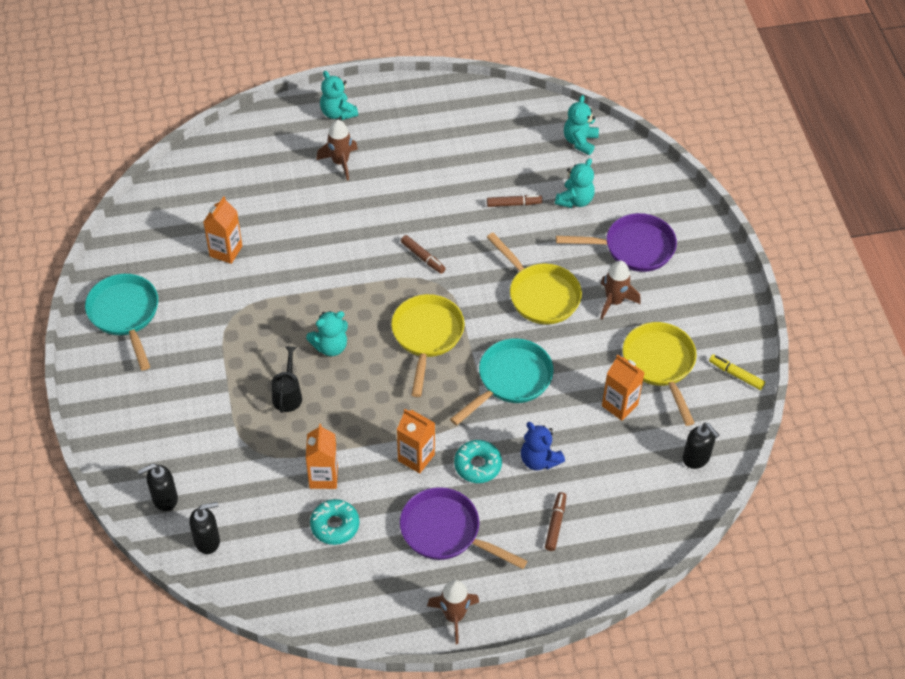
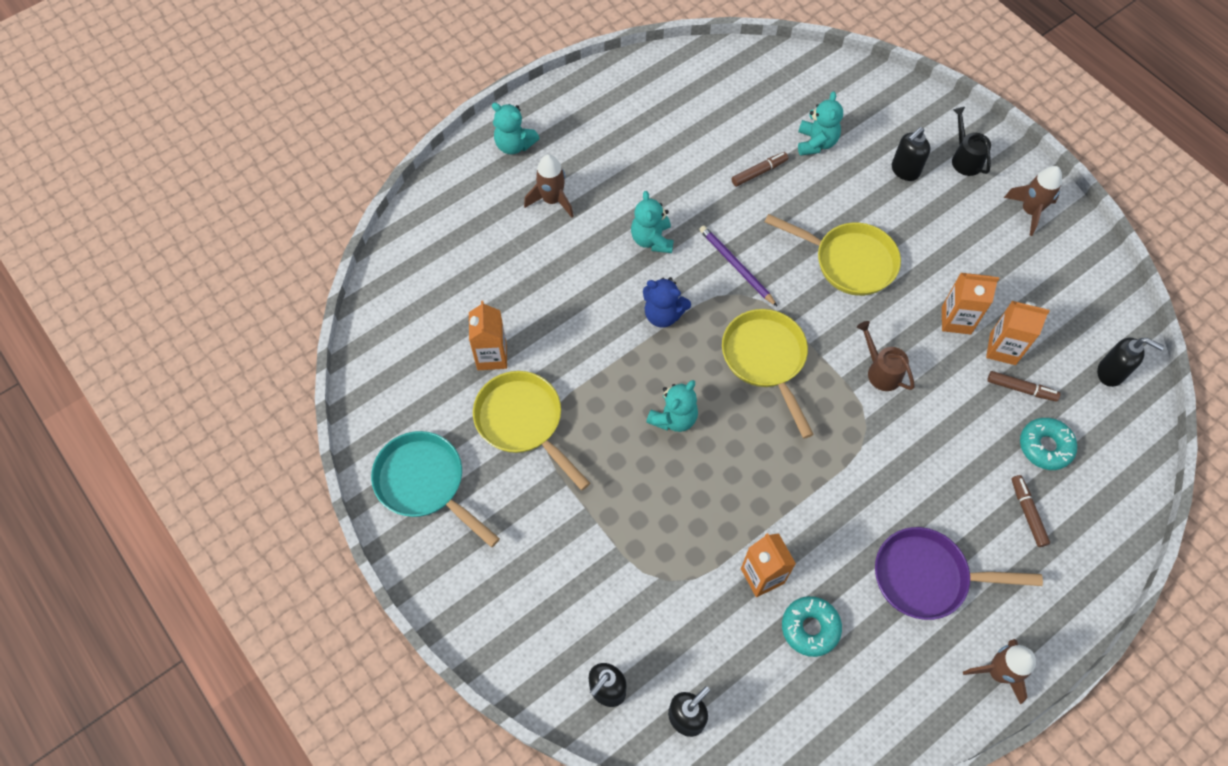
camera: 25 degrees left, 10 degrees up
(288, 394) = (663, 496): black watering can -> black watering can (964, 158)
(416, 457) = (843, 505): orange carton -> orange carton (956, 320)
(423, 257) = (705, 271): brown marker -> brown marker (1021, 389)
(449, 263) = (736, 266): none -> purple pencil
(477, 465) = (909, 483): turquoise donut -> turquoise donut (1045, 446)
(510, 380) = (880, 371): turquoise pan -> brown watering can
(539, 460) = (965, 447): blue teddy bear -> blue teddy bear (663, 314)
(580, 141) = (780, 77): turquoise teddy bear -> turquoise teddy bear (652, 239)
(614, 301) = (924, 237): brown rocket -> brown rocket (1029, 211)
(633, 248) = (904, 170): purple pan -> black soap dispenser
(660, 365) = (1011, 286): yellow pan -> yellow pan (523, 422)
(736, 375) = (1087, 265): yellow marker -> none

